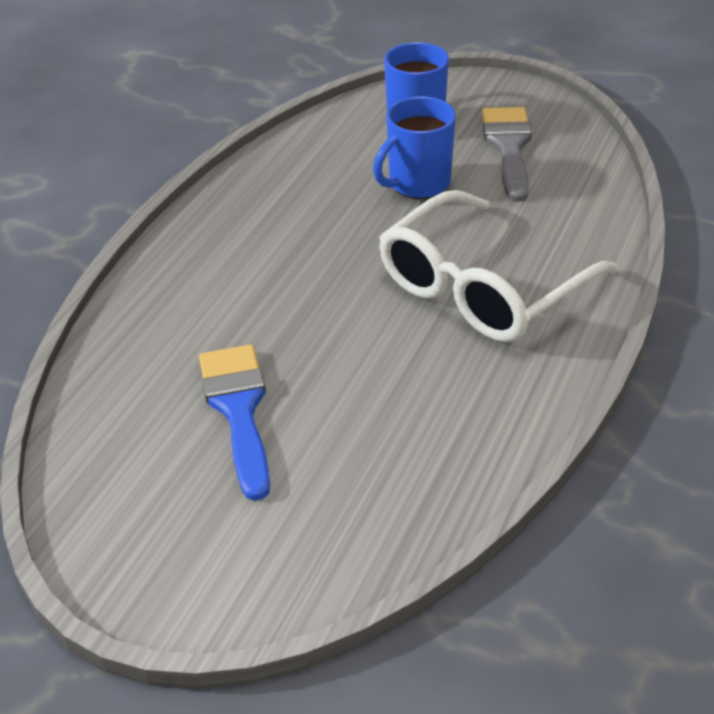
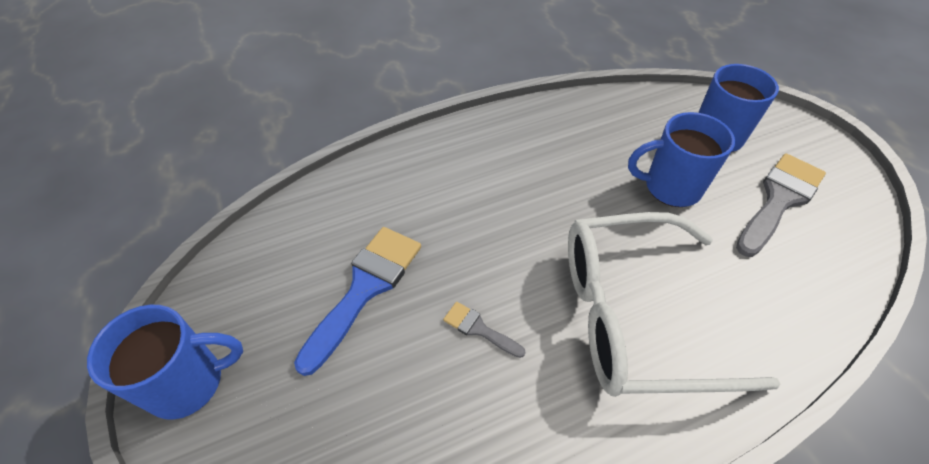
camera: 40 degrees right, 10 degrees up
(160, 577) = (188, 383): none -> blue mug
(373, 372) = (479, 329): none -> grey brush

